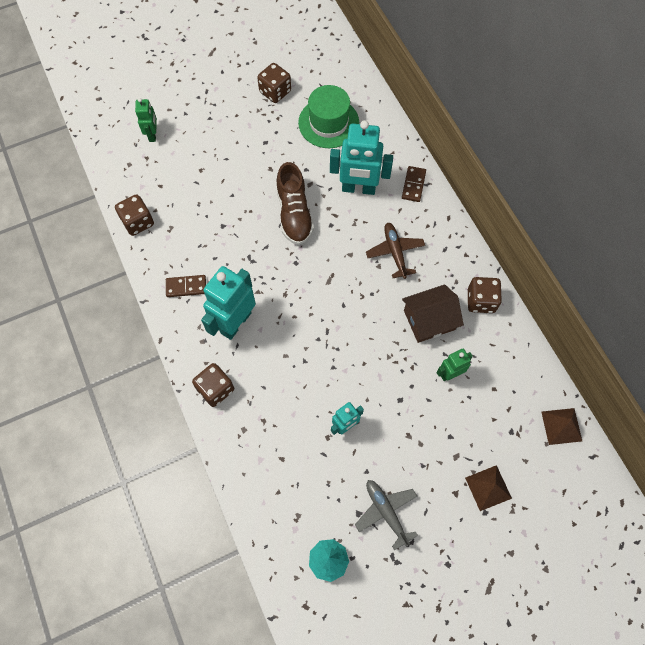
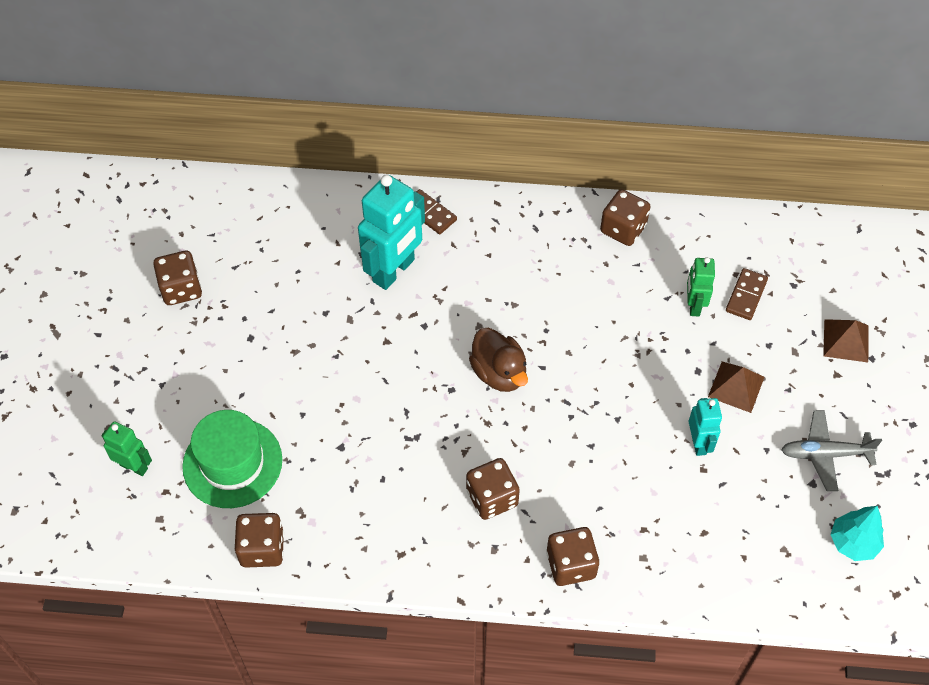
camera: 60 degrees left, 10 degrees down
(186, 287) = (403, 533): brown domino -> brown domino (746, 296)
(235, 322) = (492, 498): turquoise robot -> brown dice
(294, 213) = (380, 357): brown shoe -> none
(323, 283) = (499, 373): none -> brown duck
(328, 123) = (275, 254): green hat -> green hat (232, 463)
(395, 252) = (506, 278): brown plane -> none
(429, 320) = (616, 290): brown house -> none
(561, 426) = (811, 237): brown pyramid -> brown pyramid (736, 386)

